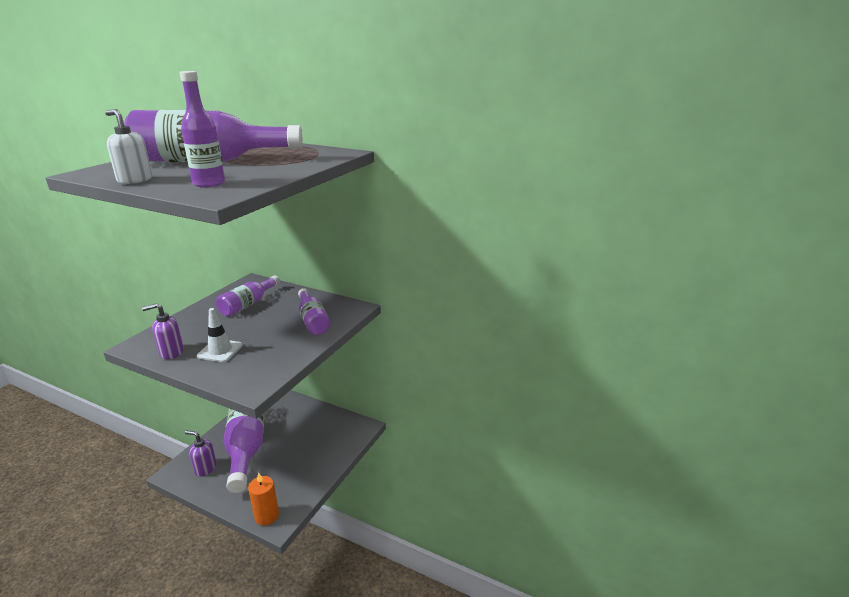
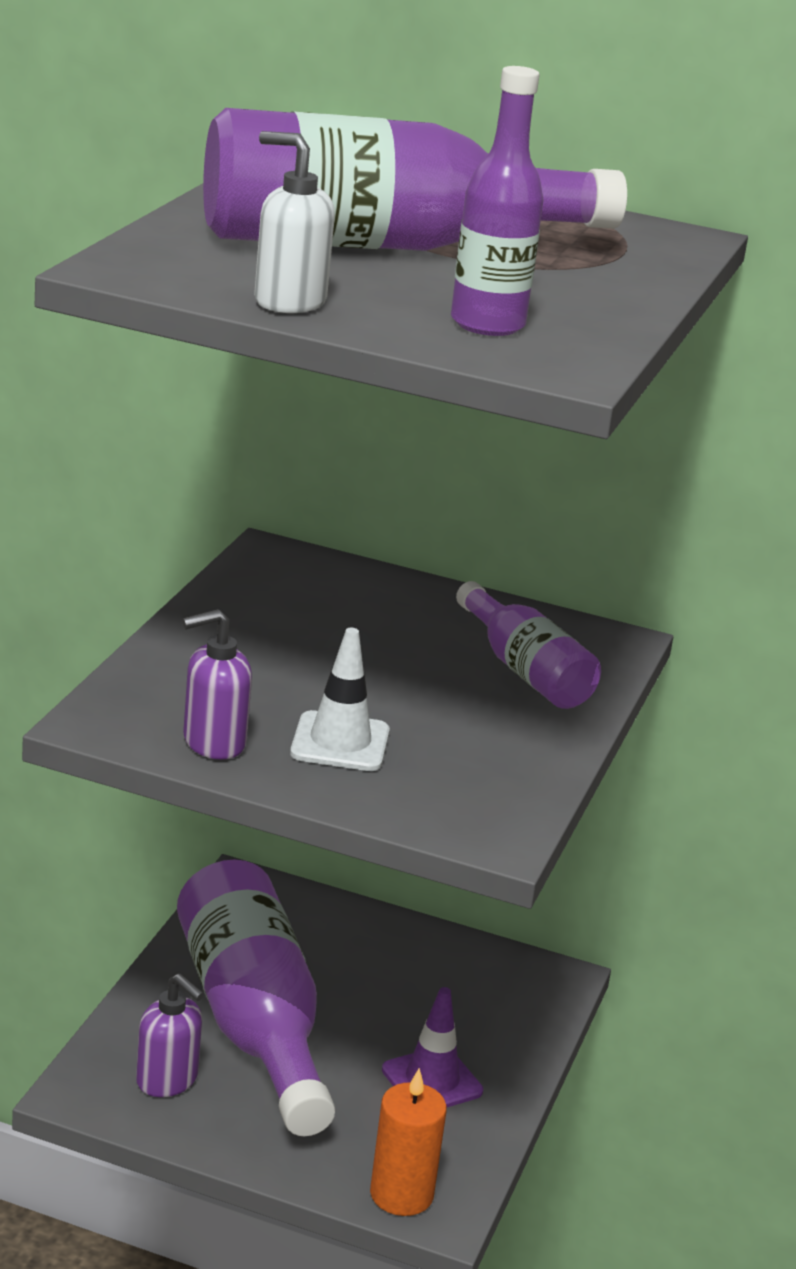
camera: 10 degrees left, 0 degrees up
(205, 468) = (167, 1080): purple soap dispenser -> purple soap dispenser turned 150 degrees counterclockwise
(248, 304) = (317, 620): purple bottle -> none
(300, 468) = (432, 1081): none -> purple traffic cone

